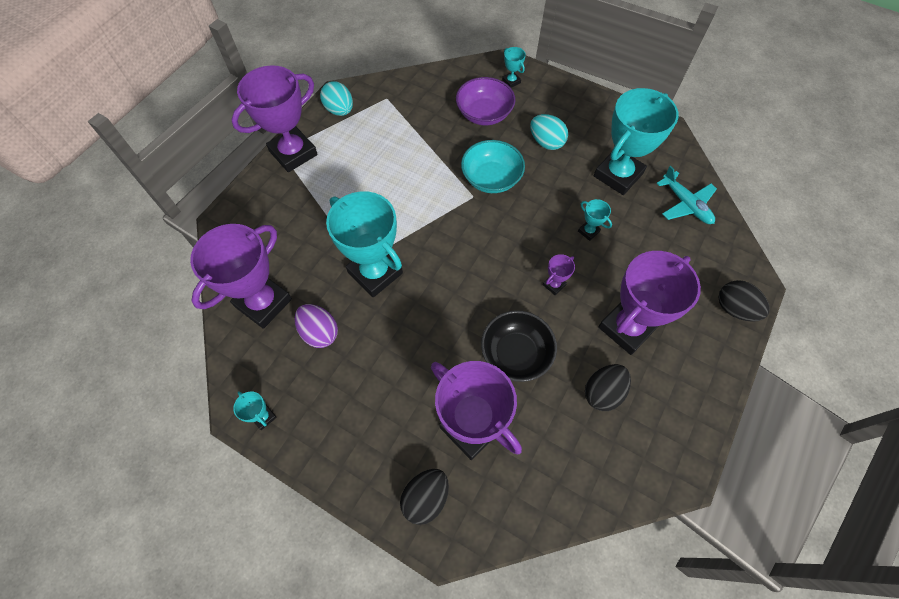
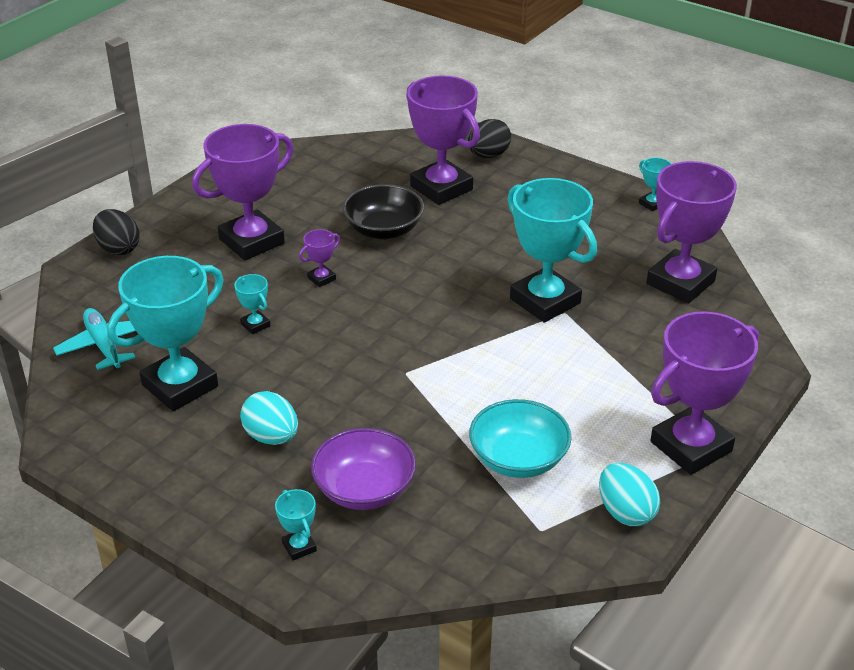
camera: 175 degrees left, 25 degrees down
(319, 332) = (606, 256): purple egg -> none
(491, 178) = (374, 393): turquoise bowl -> turquoise bowl (518, 459)
(603, 392) = (301, 201): black egg -> none

